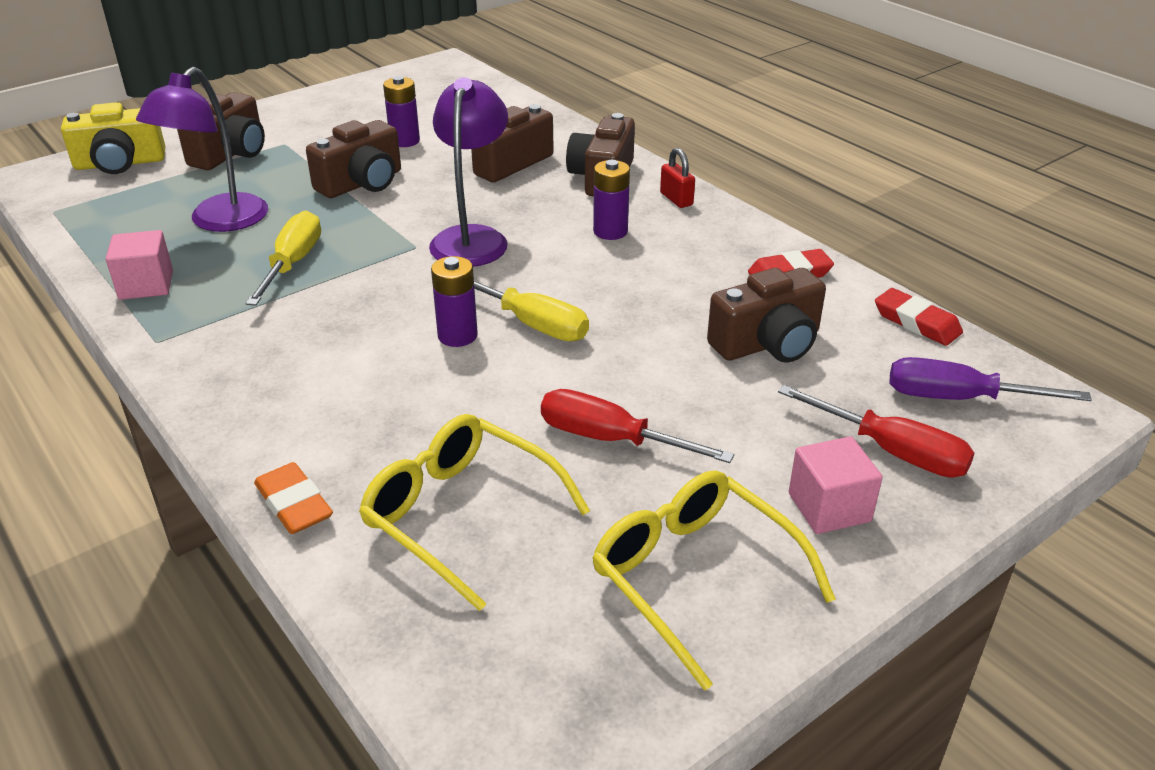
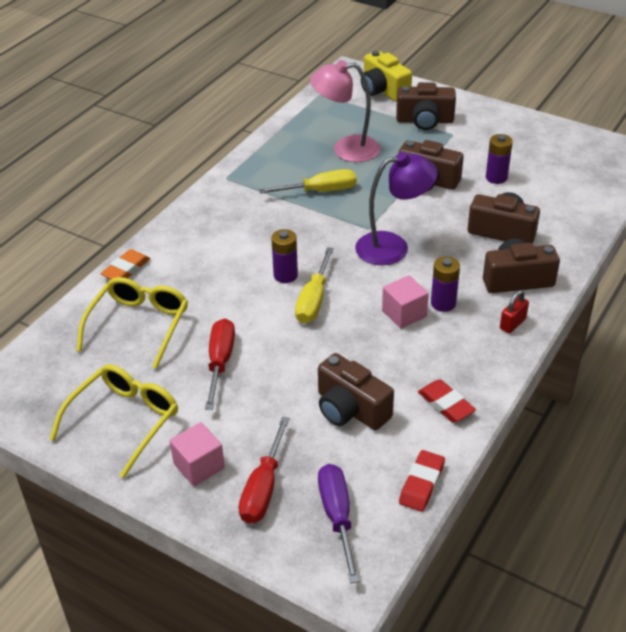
camera: 70 degrees right, 5 degrees up
(146, 285) = (270, 153): pink cube -> pink cube (404, 313)
(219, 221) = (346, 149): purple lamp -> pink lamp

